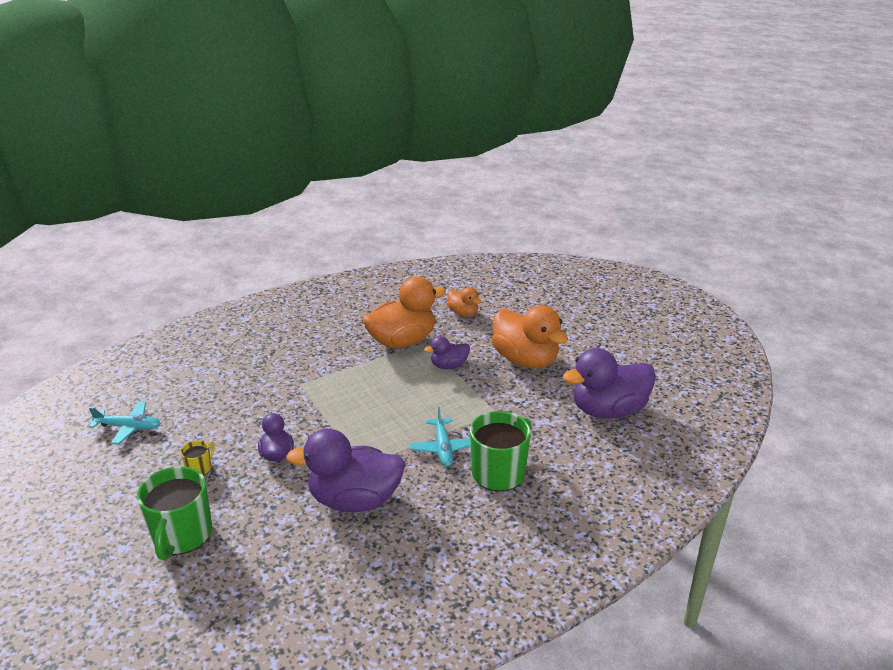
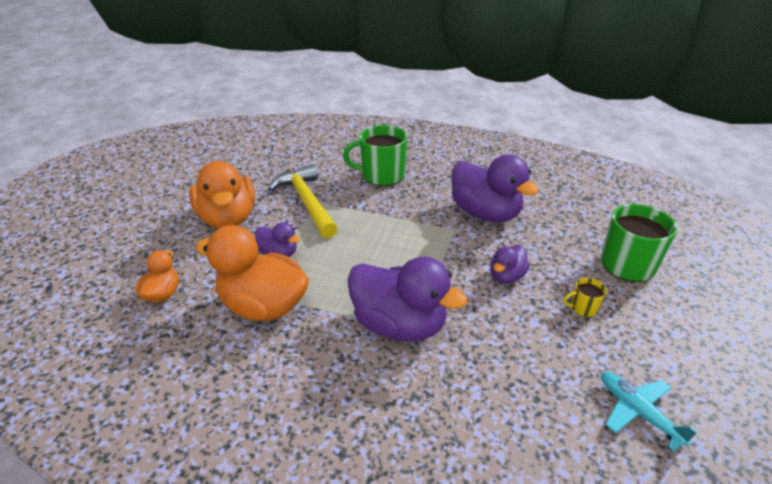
camera: 130 degrees left, 5 degrees up
(443, 448) = (388, 205): turquoise plane -> none
(504, 405) = (307, 202): none -> yellow hammer
(525, 360) = (228, 218): orange duck -> orange duck turned 150 degrees clockwise
(608, 410) = (265, 163): purple duck -> purple duck (399, 325)

